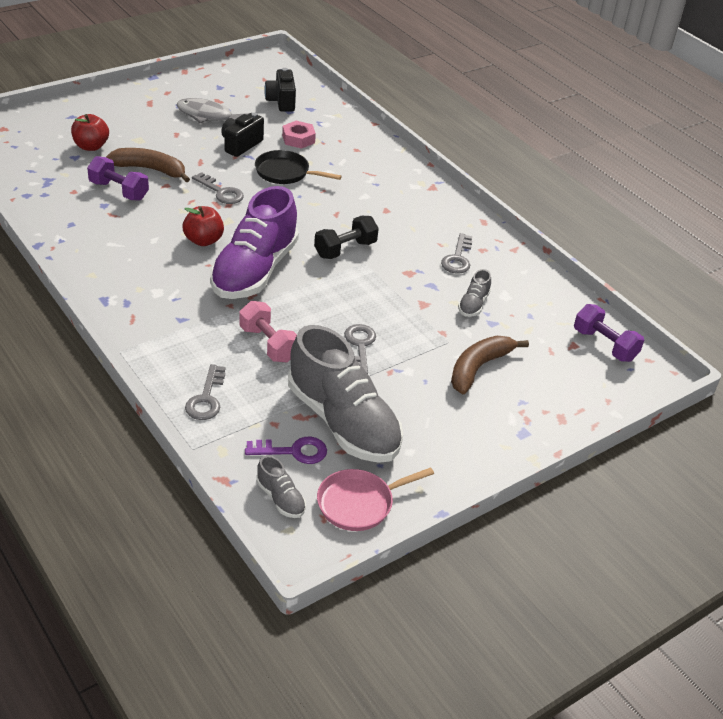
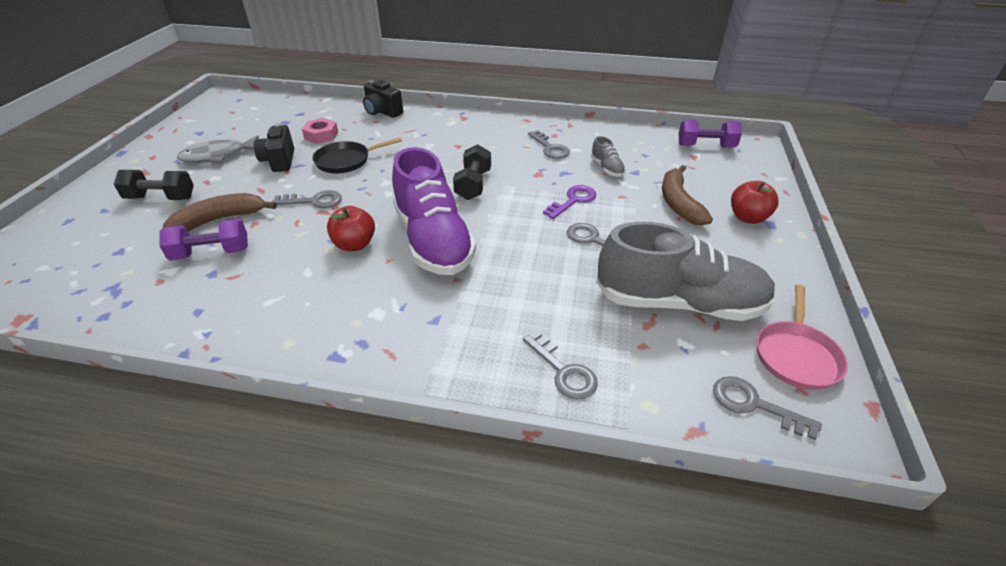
camera: 40 degrees left, 0 degrees up
(91, 146) = (127, 233): red apple -> red apple (748, 218)
(136, 131) = (161, 198): none -> black dumbbell
(268, 344) = (534, 287): pink dumbbell -> none
(280, 498) = (754, 405): grey shoe -> grey key
(281, 101) = (269, 119): black camera -> black camera (382, 112)
(293, 451) = (692, 356): purple key -> purple key (573, 200)

